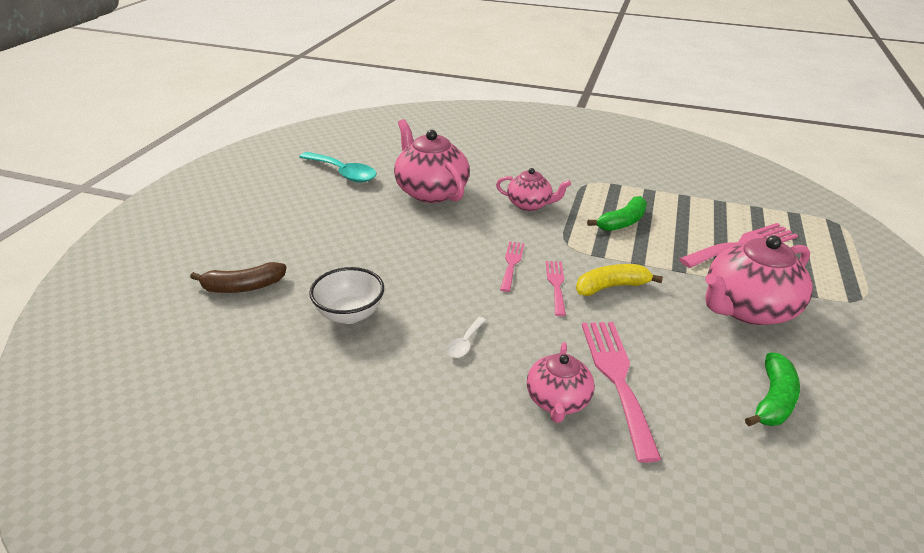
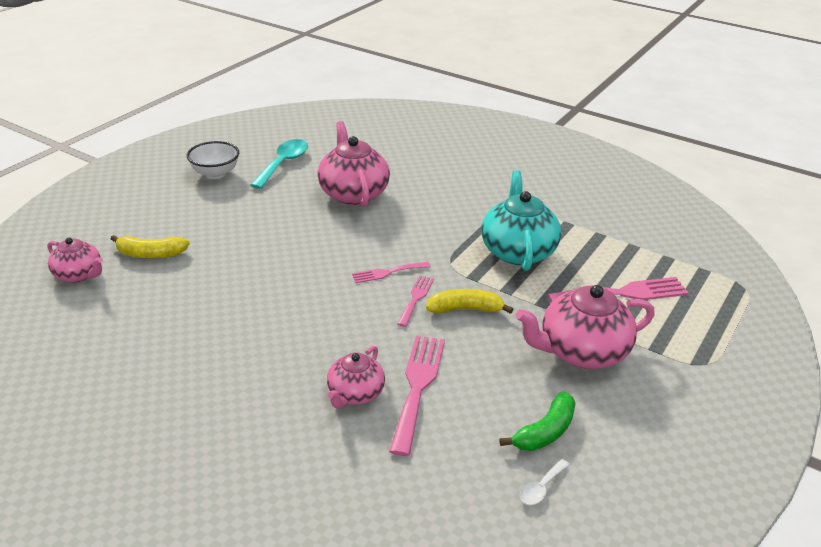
camera: 15 degrees right, 0 degrees up
(243, 287) = (150, 254): brown banana -> yellow banana
(343, 173) = (283, 164): turquoise spoon -> turquoise spoon turned 120 degrees counterclockwise
(350, 314) = (224, 292): white bowl -> white bowl (215, 173)
(465, 343) = (306, 333): white spoon -> white spoon (541, 488)
(511, 263) = (387, 272): pink fork -> pink fork turned 135 degrees counterclockwise
(529, 204) = (439, 220): pink teapot -> pink teapot (79, 275)
(622, 222) = (517, 251): green banana -> turquoise teapot

